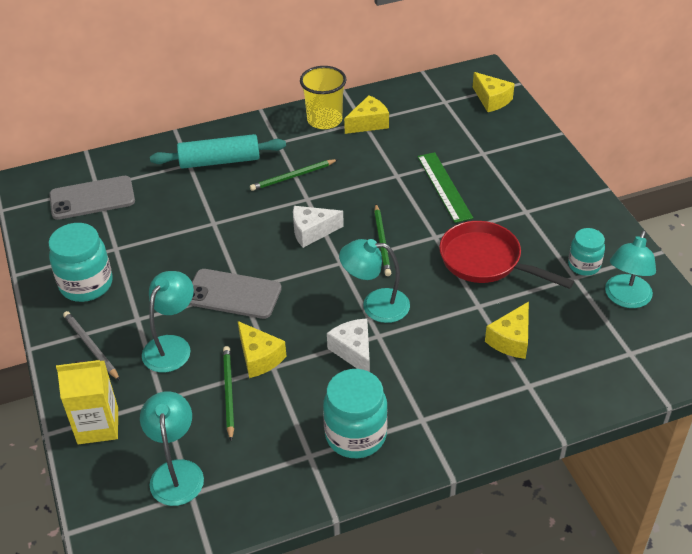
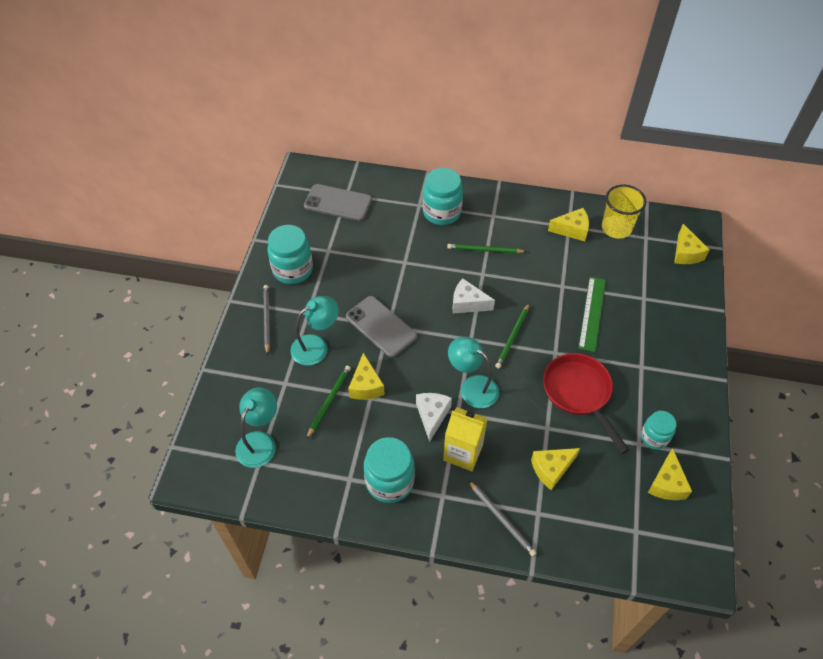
camera: 30 degrees right, 10 degrees up
(98, 425) = (235, 380): yellow carton -> yellow carton (463, 453)
(219, 161) = (441, 212): turquoise rolling pin -> turquoise jar
(324, 120) = (540, 212): yellow cup -> yellow cup (616, 228)
(498, 409) = (502, 519): none -> grey pencil
(625, 299) = (667, 483): turquoise lamp -> yellow cheese

